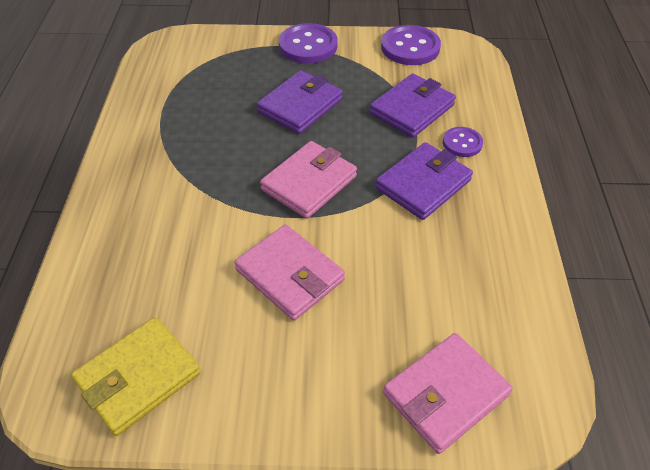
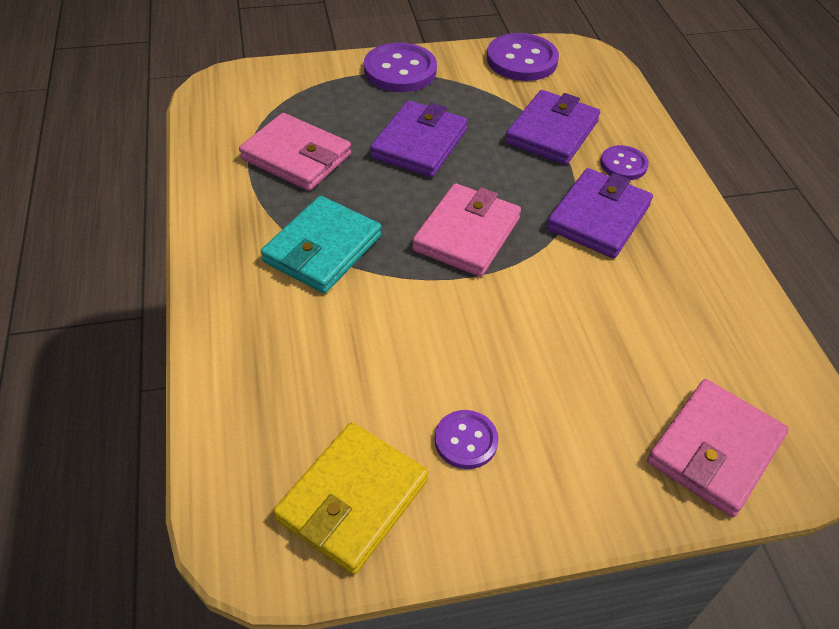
camera: 15 degrees left, 0 degrees up
(193, 179) = (322, 249): none -> turquoise wallet
(243, 348) = (466, 440): none -> purple button
(290, 275) = (487, 346): pink wallet -> pink wallet (296, 157)

